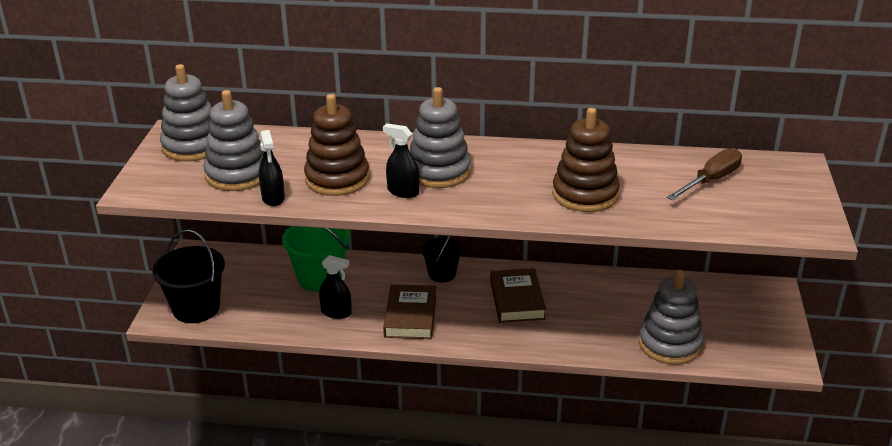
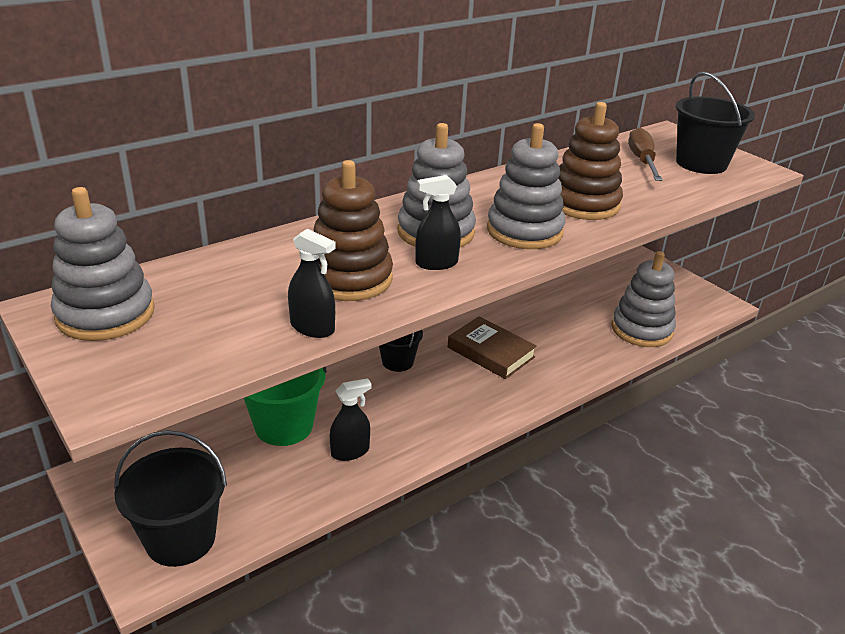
camera: 45 degrees left, 0 degrees up
(237, 174) = (223, 321): grey stacking toy -> grey stacking toy (524, 231)
(410, 316) = (425, 415): brown book -> none
(766, 202) = (701, 163): none -> black bucket

